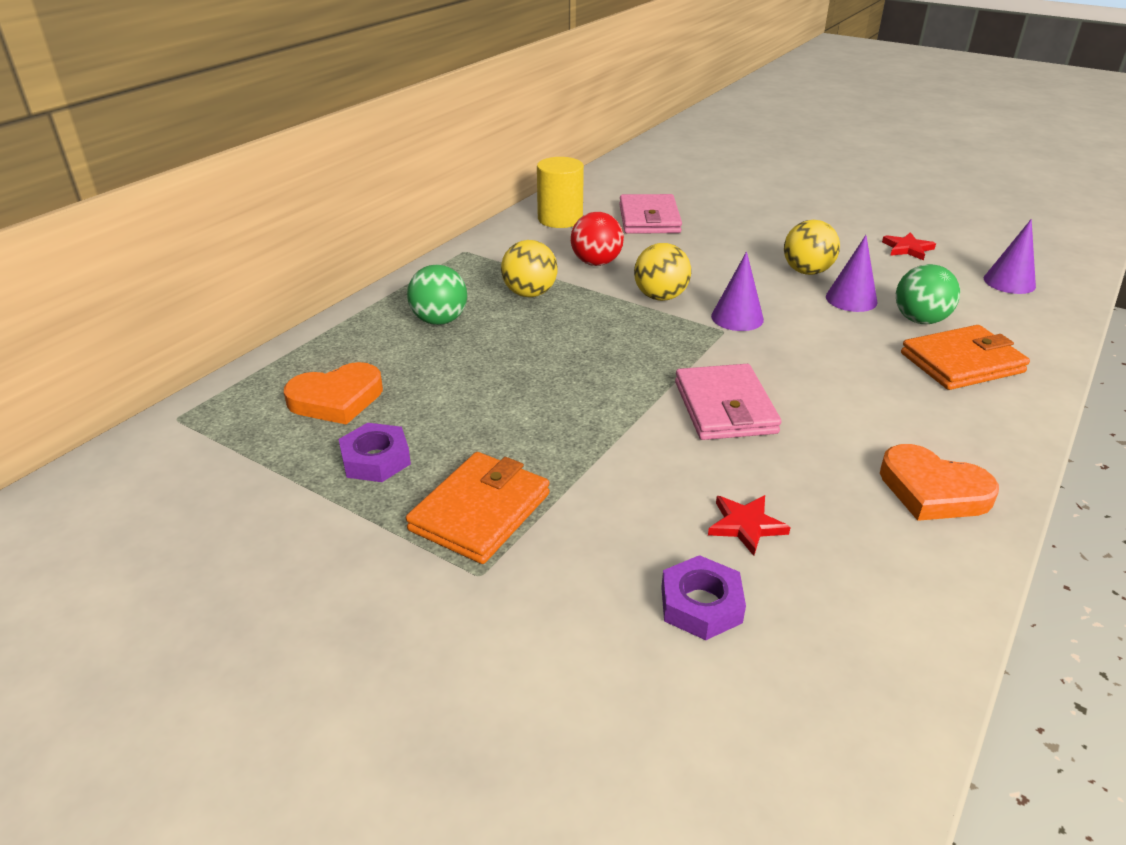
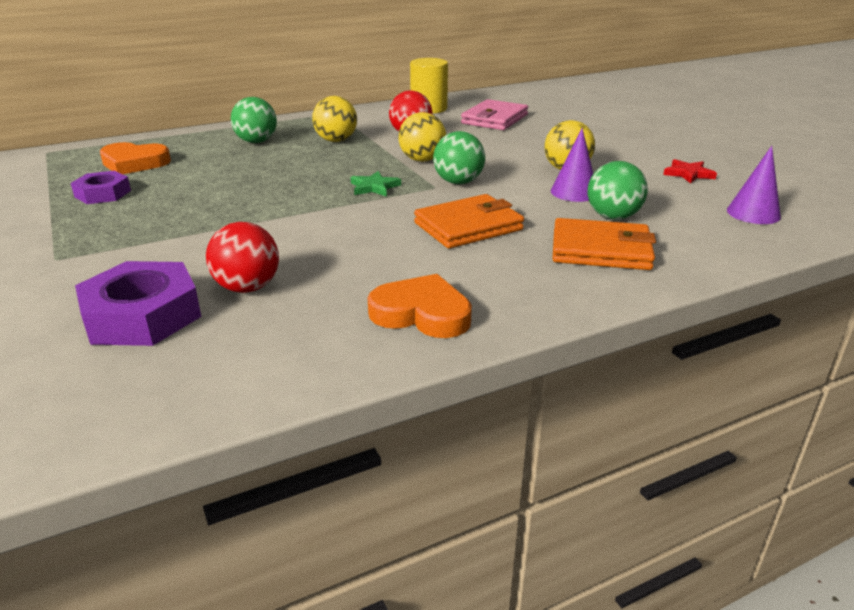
camera: 30 degrees right, 5 degrees down
(480, 512) = (109, 232): orange wallet -> orange wallet (468, 226)
(668, 349) = (374, 187): none -> green star
(701, 605) = (142, 315): purple nut -> purple nut, size x1.63
(725, 407) = (354, 225): pink wallet -> none
(737, 317) = (458, 182): purple cone -> green ball
(745, 525) = (247, 287): red star -> red ball
(932, 490) = (422, 313): orange heart -> orange heart turned 135 degrees clockwise

